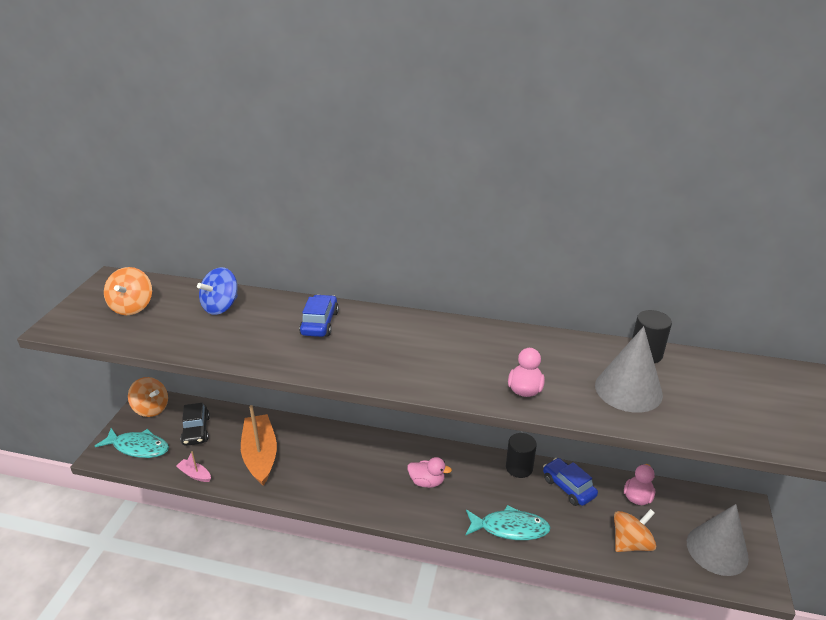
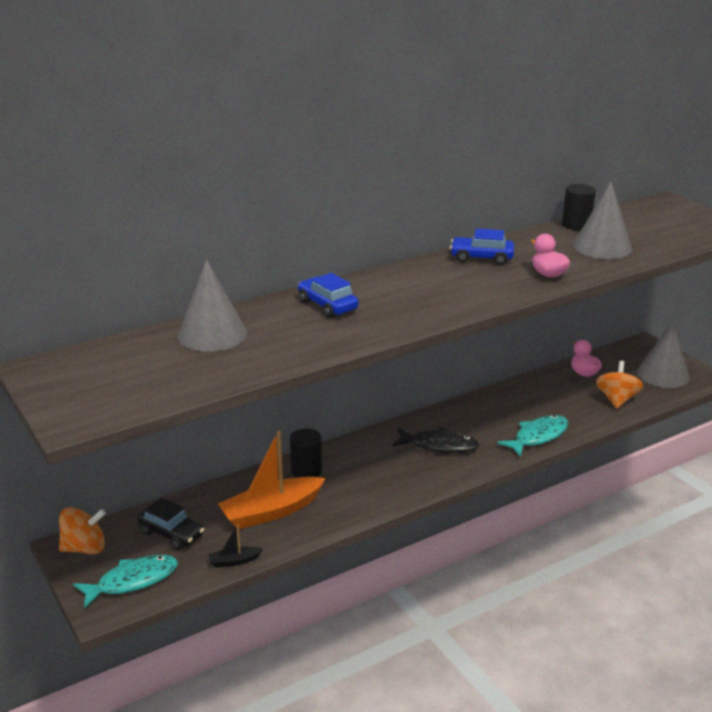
camera: 45 degrees left, 5 degrees down
(132, 307) = (119, 374): orange spinning top -> none
(195, 474) = (234, 561): pink boat -> black boat
(221, 306) = (212, 334): blue spinning top -> grey cone
(260, 455) = (271, 512): orange boat -> orange boat turned 60 degrees counterclockwise
(427, 482) = (439, 445): pink duck -> black fish
(519, 468) = (487, 399): black cylinder -> black cylinder (306, 471)
(568, 487) = (536, 392): blue car -> blue car (481, 258)

